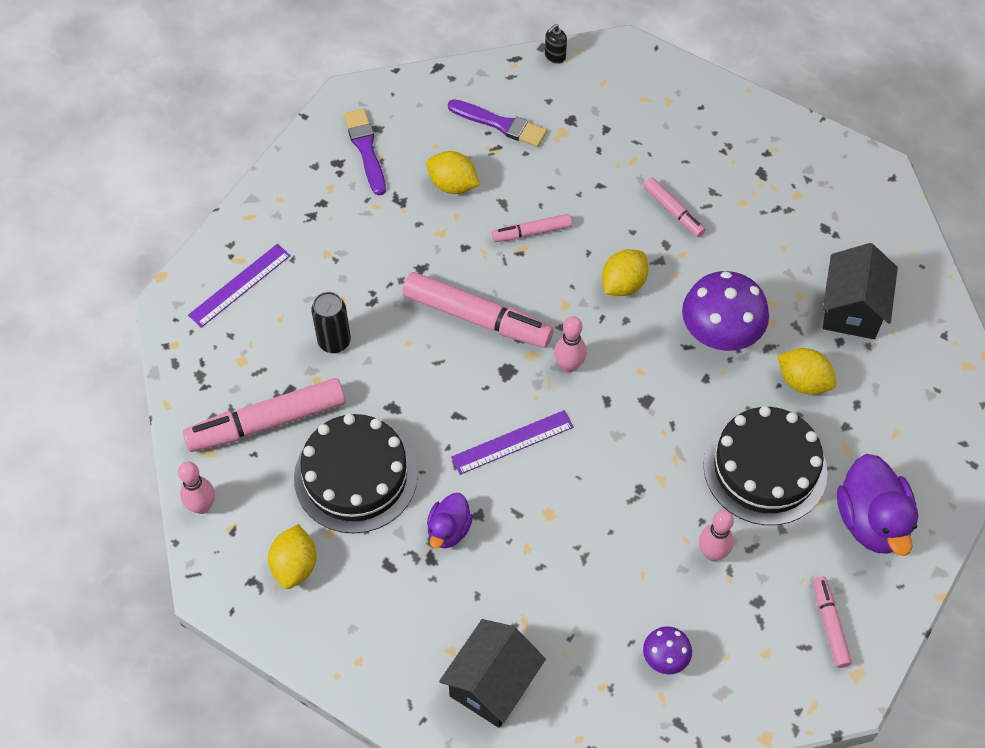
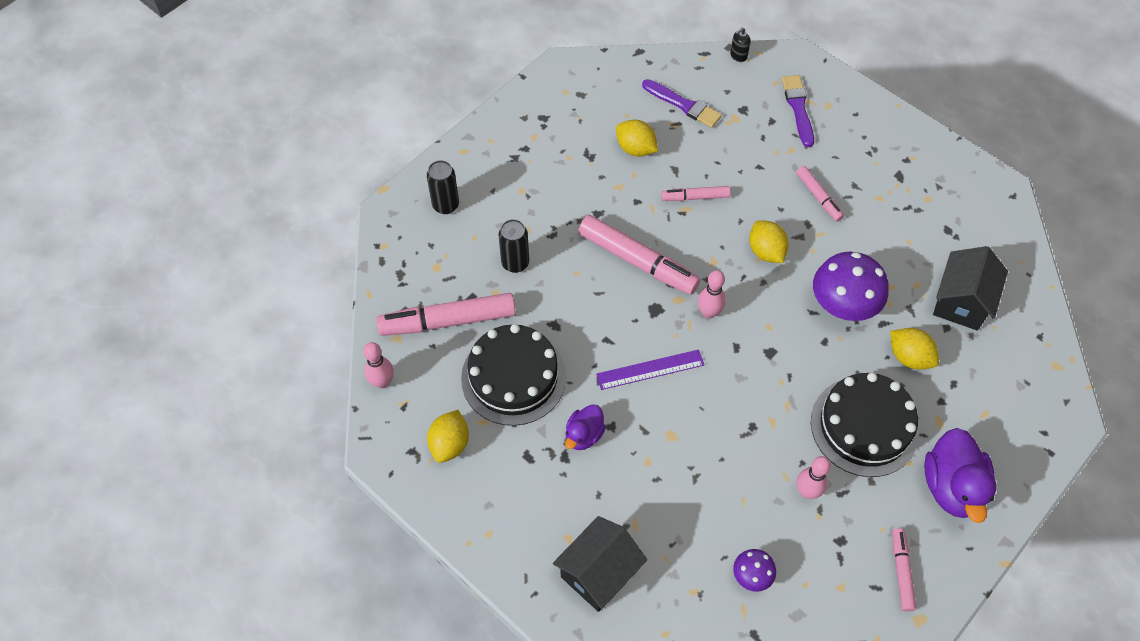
camera: 10 degrees right, 0 degrees up
(239, 285) = (445, 205): purple ruler -> black can
(366, 149) = (568, 109): purple brush -> purple brush (798, 108)
(623, 284) = (766, 251): yellow lemon -> yellow lemon turned 75 degrees counterclockwise

